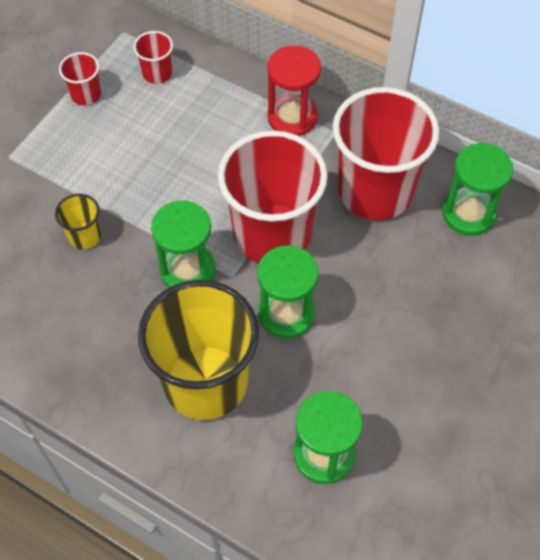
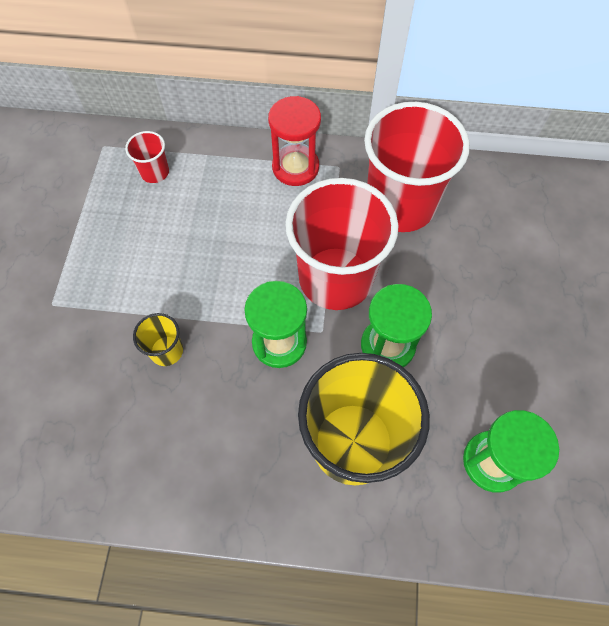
camera: 25 degrees left, 5 degrees up
(86, 95) = (98, 216): red cup -> none
(468, 213) = (484, 194): green hourglass -> none

